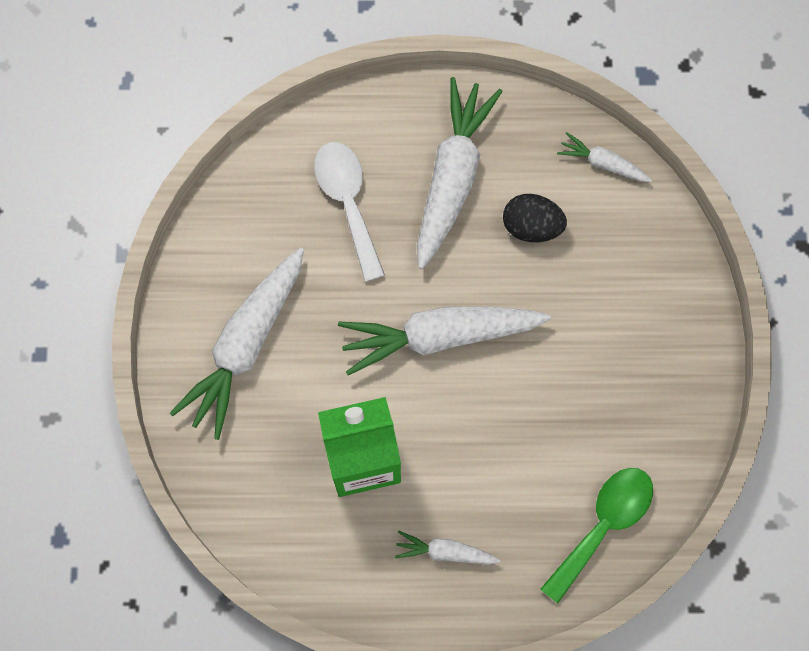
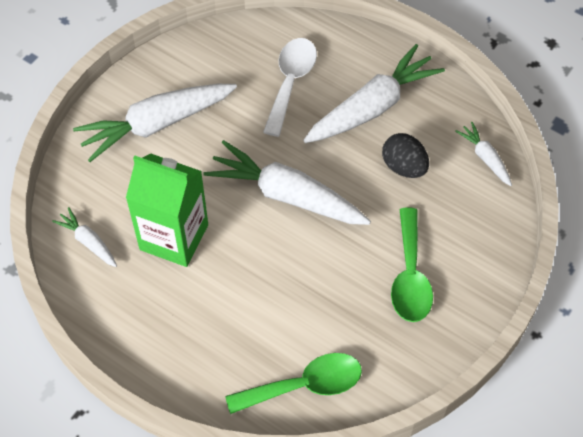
camera: 35 degrees right, 15 degrees down
(444, 552) = (180, 329): white carrot -> white carrot (88, 241)
(620, 344) = (410, 276): none -> green spoon

